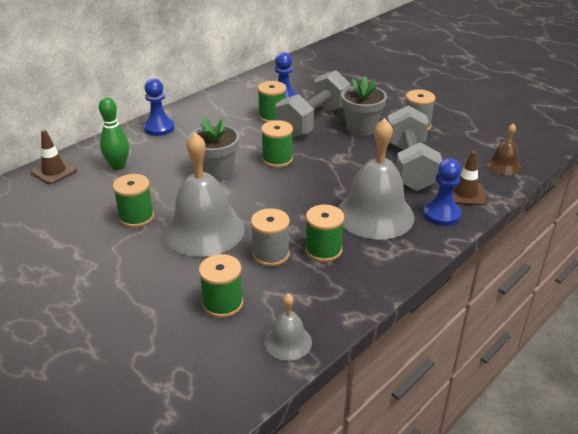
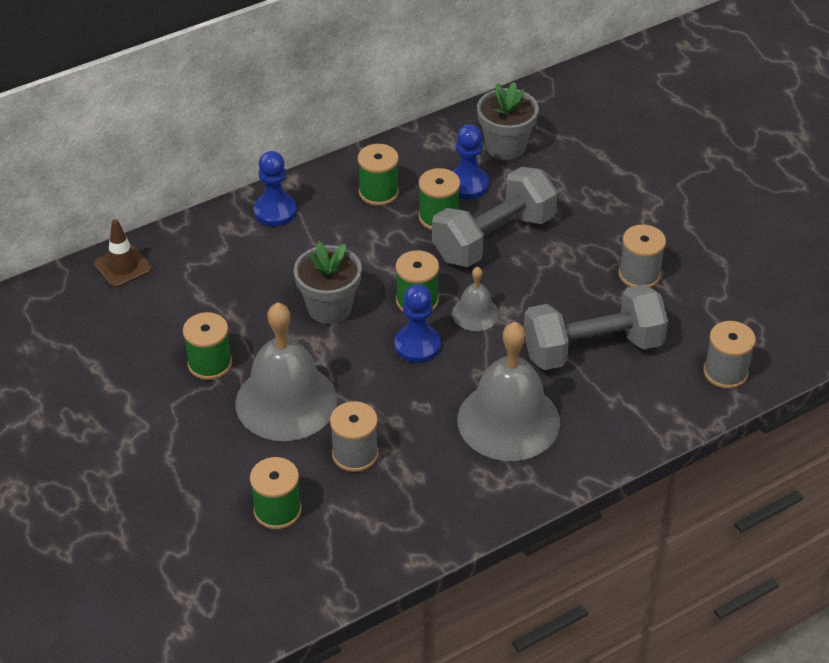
camera: 15 degrees right, 10 degrees up
(118, 166) = (205, 273): green bowling pin -> none
(288, 342) = (333, 575): grey bell -> grey bell (475, 313)
(323, 250) = (421, 461): green spool -> green spool (378, 192)
(361, 128) = (557, 264): grey flower pot -> grey flower pot (505, 146)
(409, 166) = (592, 348): grey dumbbell -> grey dumbbell turned 60 degrees clockwise
(441, 214) = (595, 437): blue pawn -> blue pawn (417, 345)
(465, 194) = (645, 410): brown traffic cone -> none
(503, 165) = (725, 372): brown bell -> grey spool

